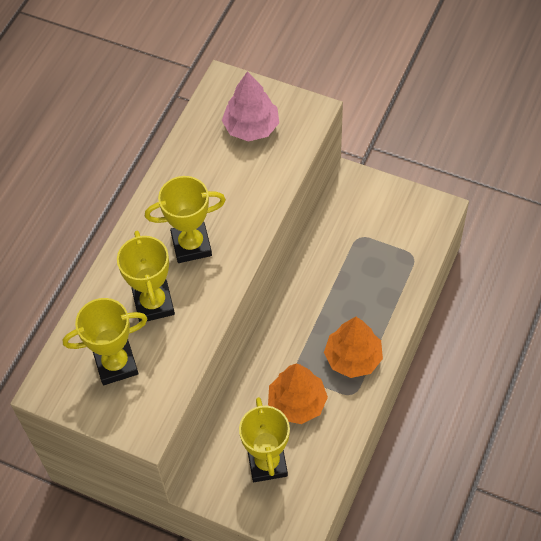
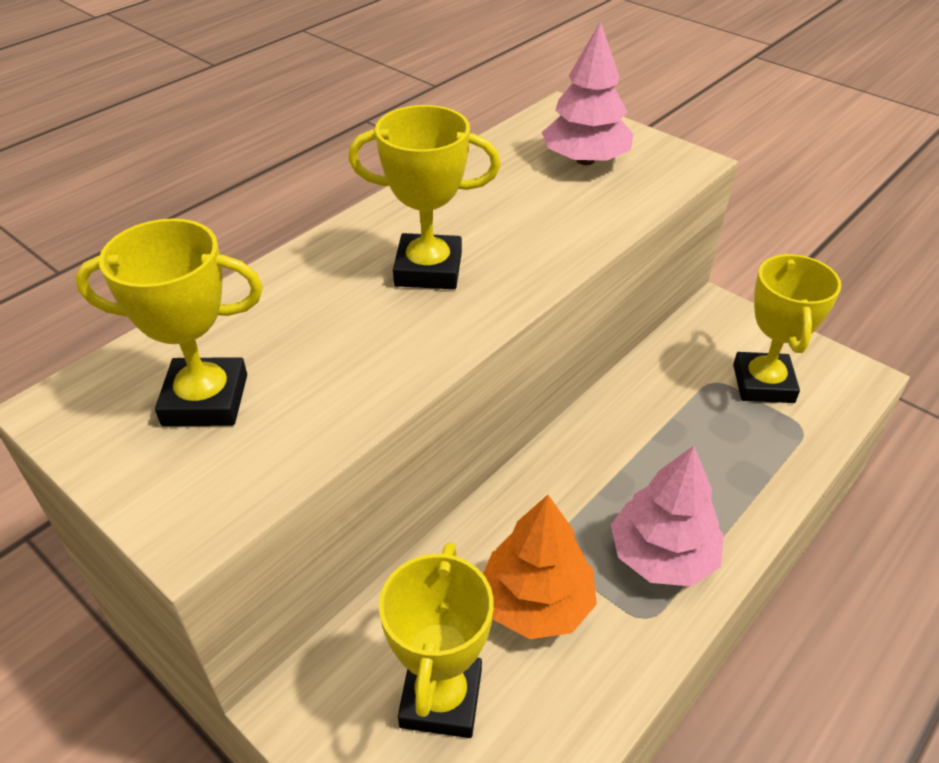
camera: 15 degrees right, 15 degrees down
(153, 304) = (323, 329): yellow trophy -> yellow trophy (763, 383)
(353, 358) = (662, 555): orange tree -> pink tree

